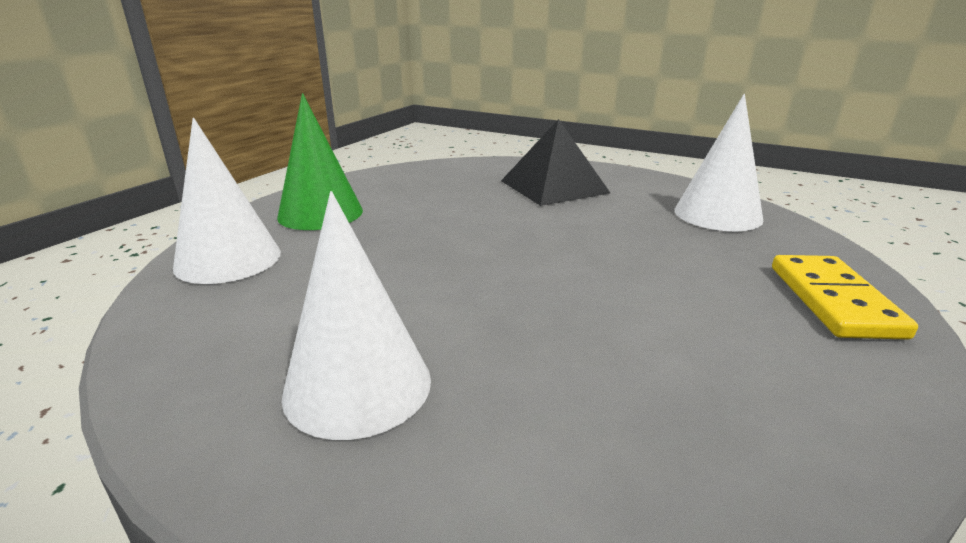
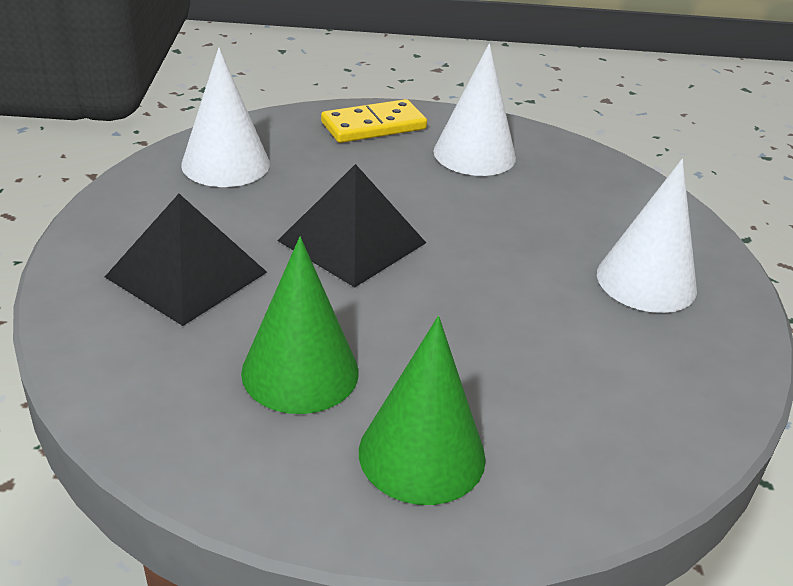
camera: 120 degrees left, 10 degrees up
(228, 259) = (594, 458): white cone -> white cone (474, 154)
(427, 199) = (300, 372): none -> green cone
(563, 238) = (352, 241): none -> black pyramid

